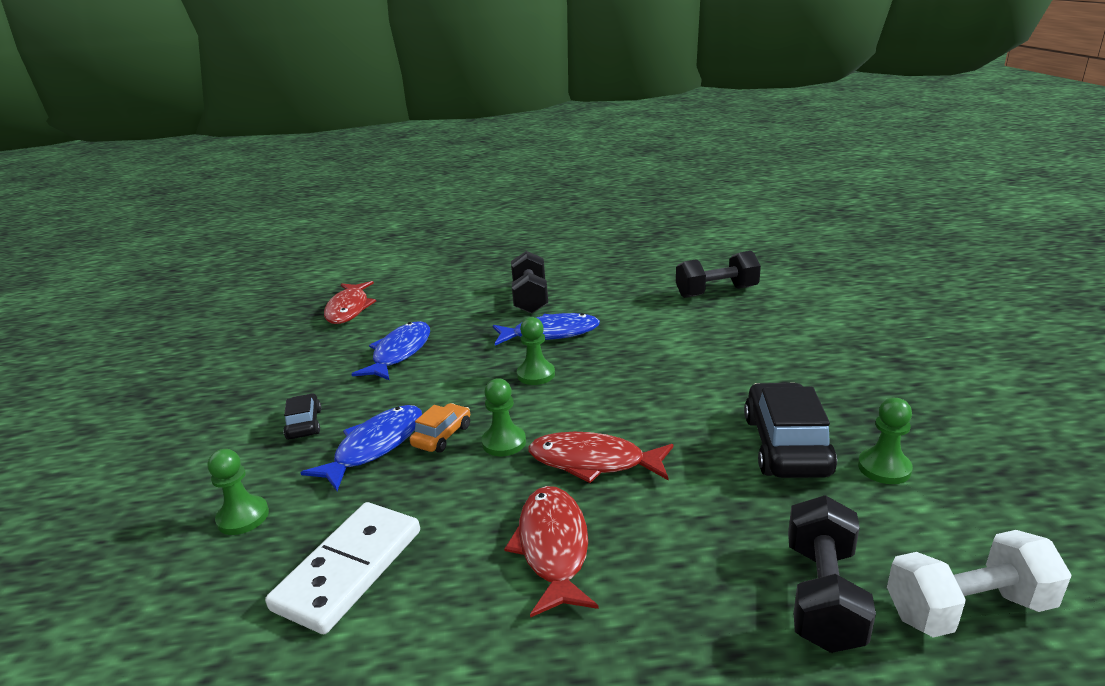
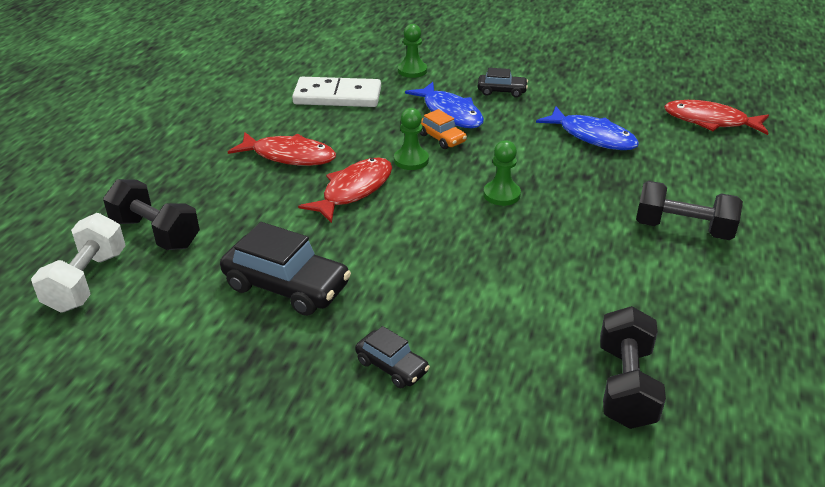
camera: 110 degrees right, 10 degrees up
(349, 569) = (337, 96): white domino -> white domino turned 45 degrees counterclockwise
(550, 334) = (580, 221): blue fish -> none
(805, 365) = (392, 366): none -> black car
(884, 468) = (213, 323): green pawn -> none

